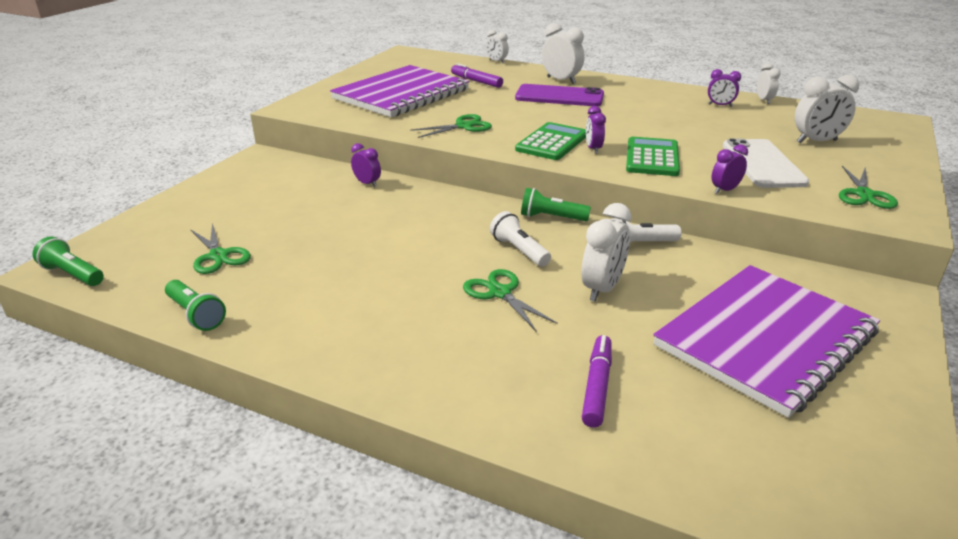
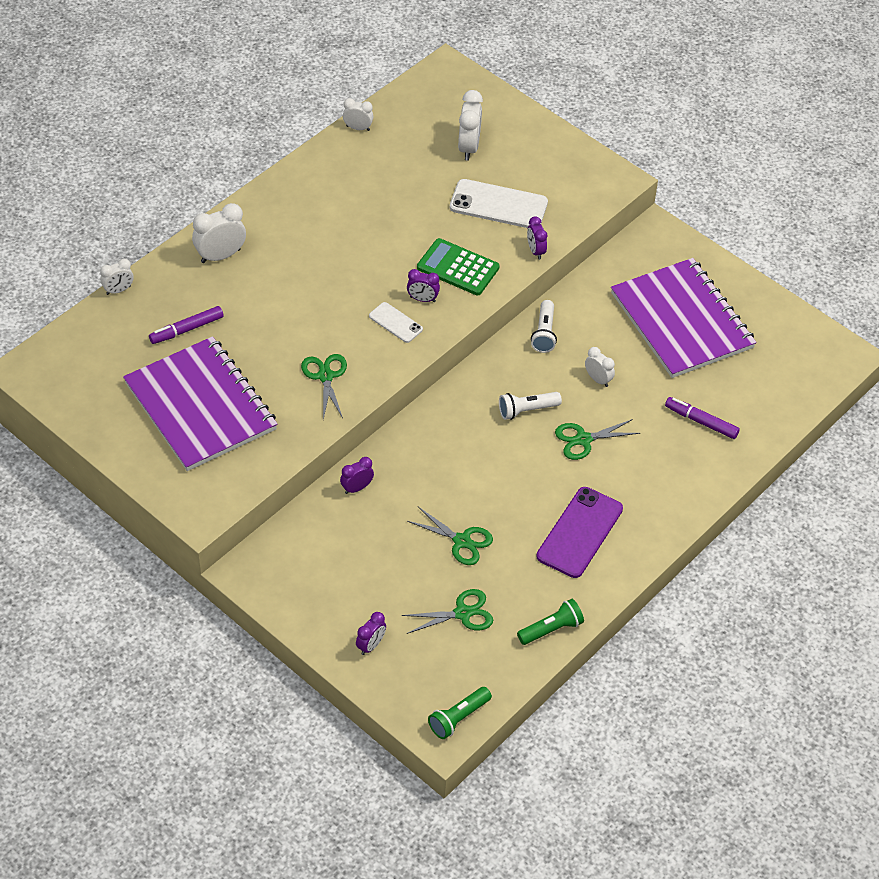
camera: 75 degrees left, 20 degrees up
(551, 217) = (480, 372): green flashlight -> none
(552, 142) = (395, 323): green calculator -> white phone
(559, 96) = (273, 275): purple phone -> purple phone (580, 533)
(602, 289) = (598, 379): white clock -> white clock, size x0.60
(720, 105) = (356, 166): purple clock -> purple clock (371, 645)
(864, 194) = (572, 177): green scissors -> green scissors (462, 541)

